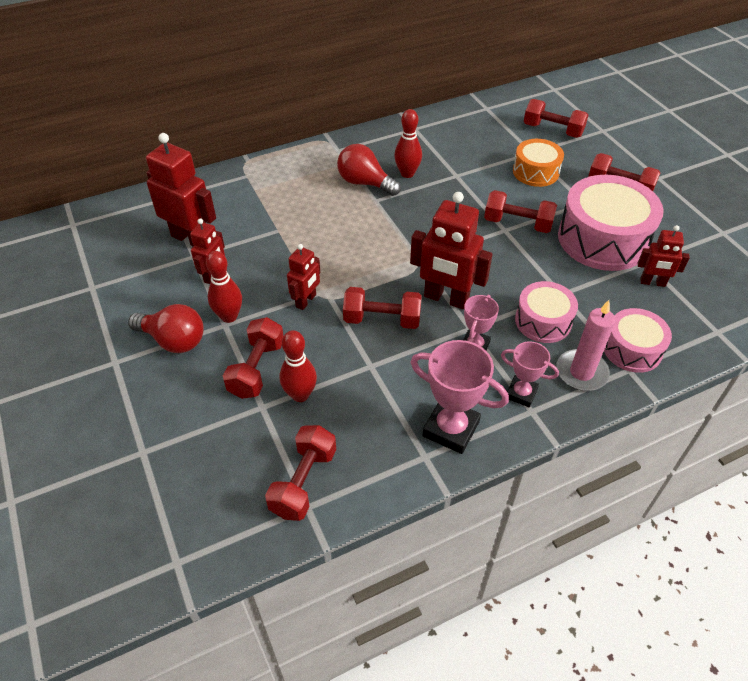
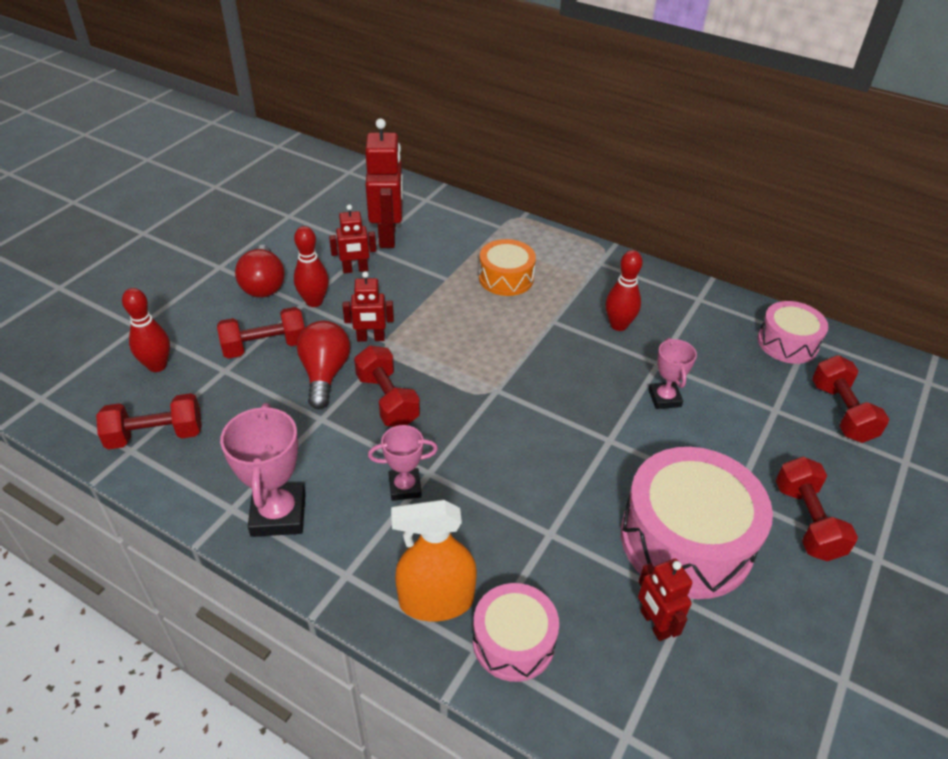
camera: 55 degrees right, 5 degrees down
(300, 395) = (253, 387): red bowling pin -> red bowling pin (157, 365)
(365, 183) = (571, 302): red light bulb -> red light bulb (325, 374)
(446, 298) = (456, 435): red robot -> none
(517, 223) = (631, 447): red dumbbell -> none
(521, 393) = (365, 555): pink trophy -> pink trophy (664, 398)
(535, 172) = (742, 427): orange drum -> orange drum (506, 278)
(543, 321) = (490, 533): pink drum -> pink drum (787, 343)
(581, 372) = (436, 601): pink candle -> orange spray bottle

